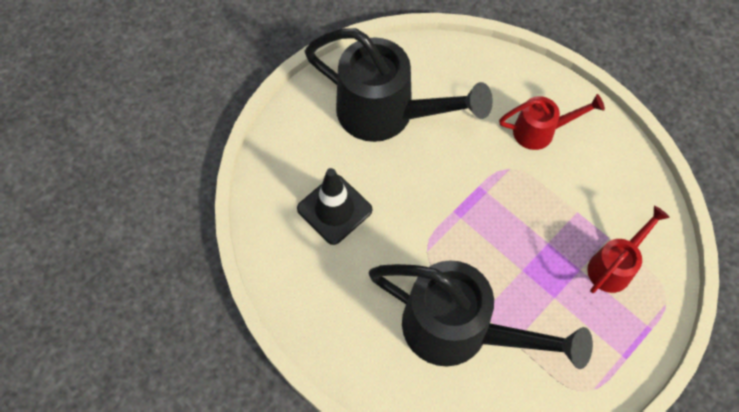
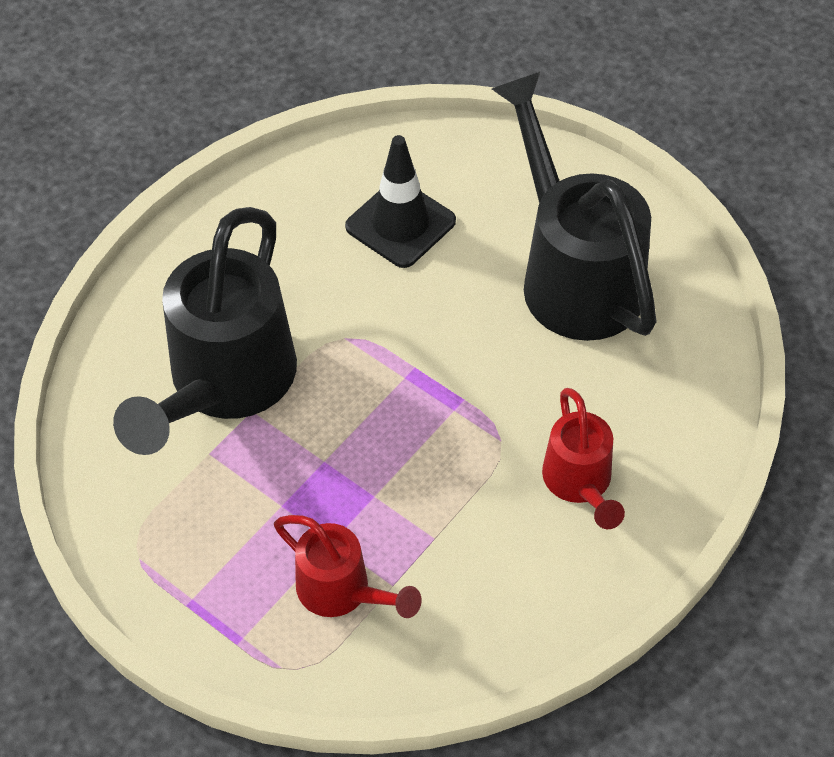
camera: 85 degrees right, 10 degrees down
(387, 114) = (573, 273): black watering can -> black watering can turned 135 degrees clockwise

